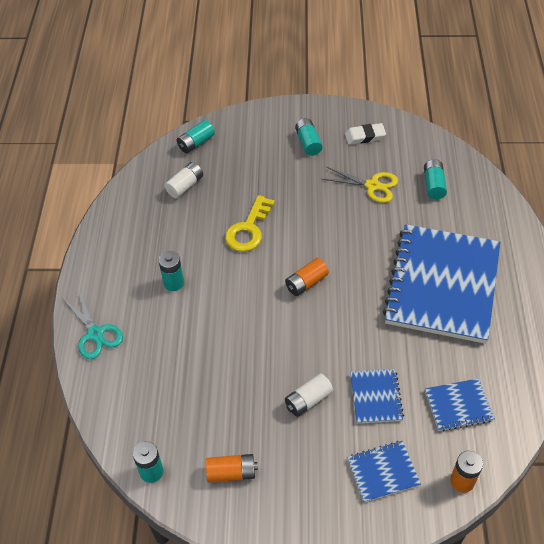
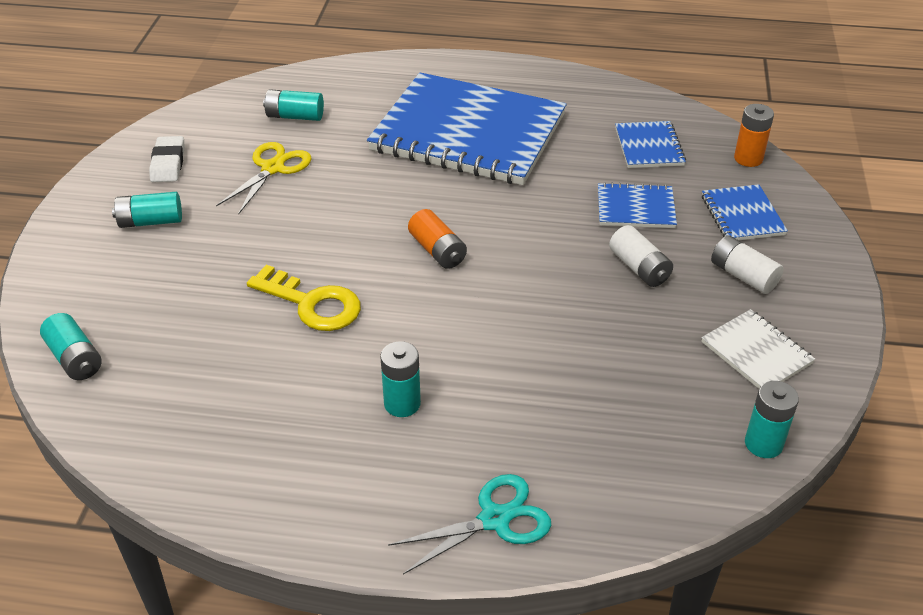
camera: 85 degrees left, 10 degrees down
(185, 186) = (179, 379): white battery -> white battery (743, 276)
(231, 472) = (756, 353): orange battery -> white notebook

